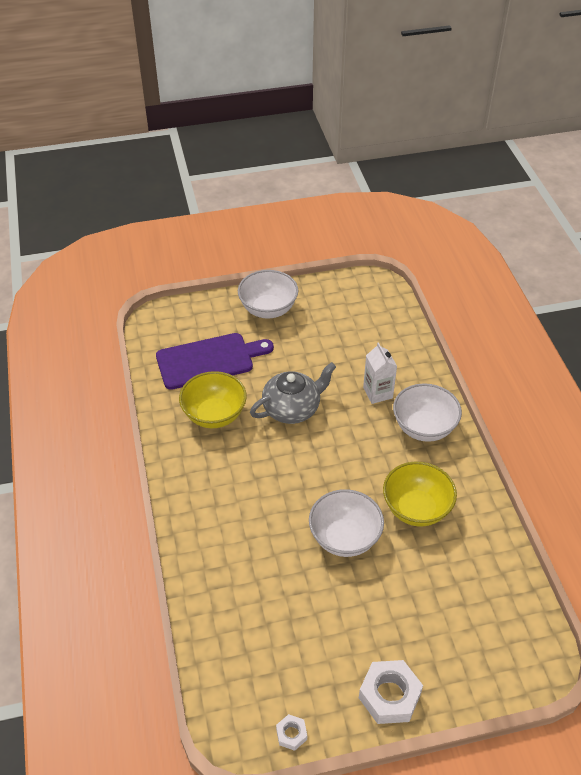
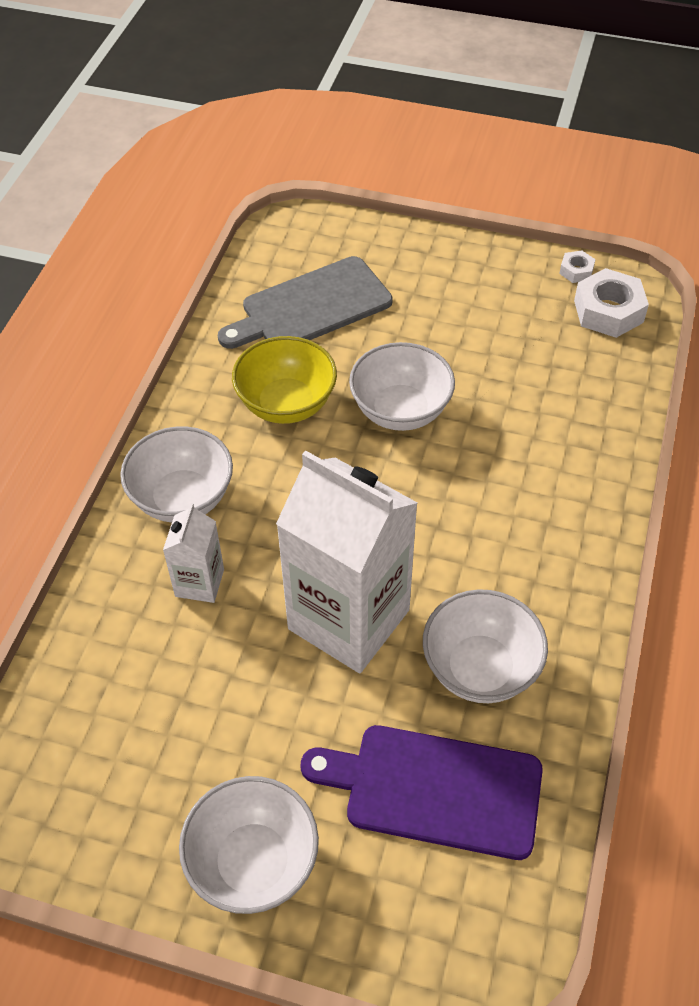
camera: 150 degrees left, 5 degrees up
(214, 415) = (480, 668): yellow bowl -> white bowl
(292, 408) = (349, 619): grey teapot -> white carton
(389, 696) = (458, 260): white nut -> white nut (608, 311)
(461, 591) = (311, 307): none -> grey cutting board

